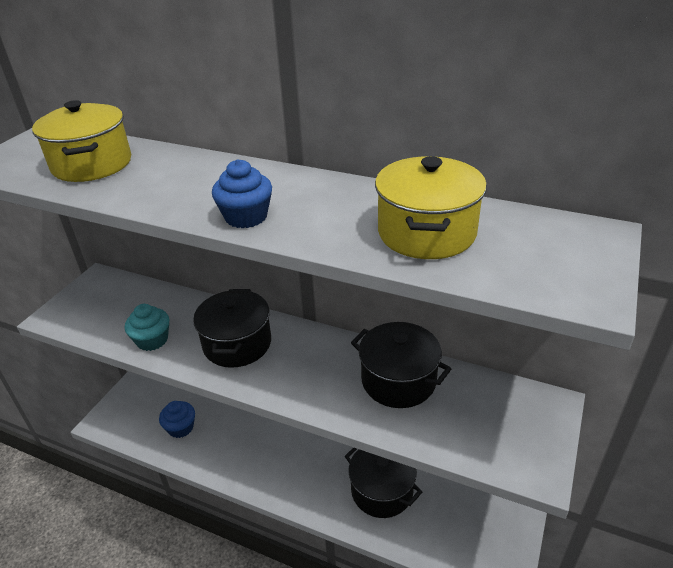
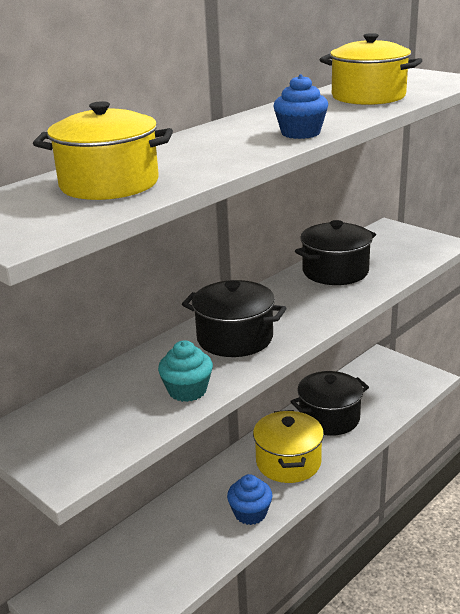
camera: 70 degrees left, 10 degrees down
(180, 428) = (165, 554): blue cupcake -> blue cupcake (250, 513)
(304, 474) = (288, 462): none -> yellow pot

